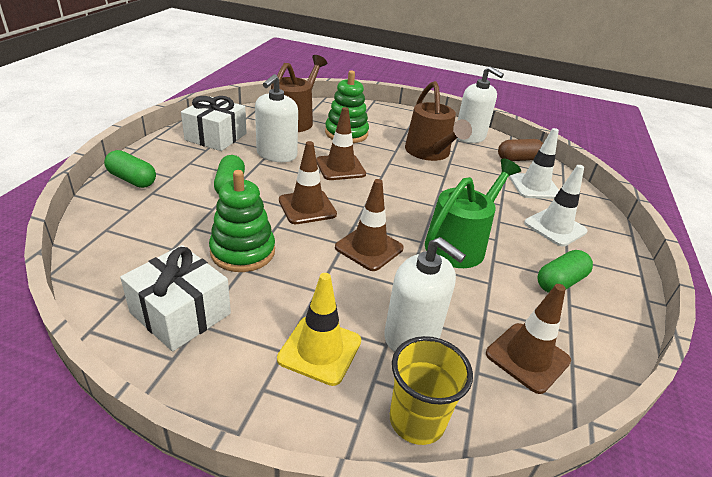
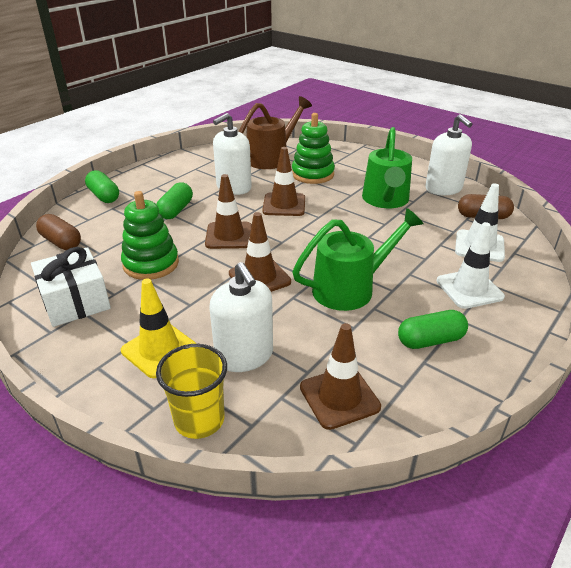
camera: 25 degrees right, 0 degrees up
(113, 243) = (61, 242): none -> brown capsule
(216, 137) = (192, 167): white gift -> none
(430, 153) = (385, 200): brown watering can -> green watering can

